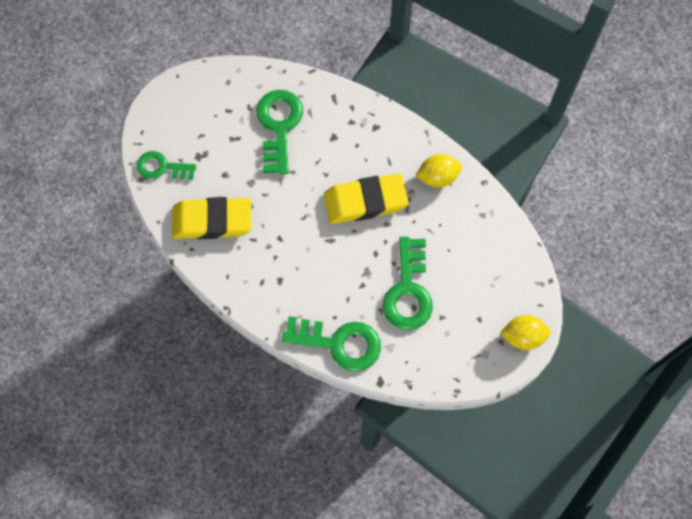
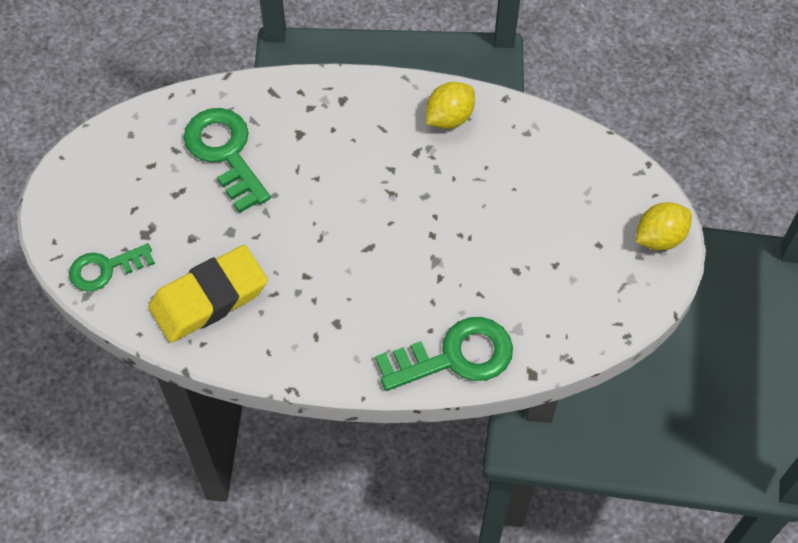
camera: 30 degrees left, 10 degrees down
(365, 201) = (383, 184): yellow eraser -> none
(408, 291) = (498, 256): green key -> none

